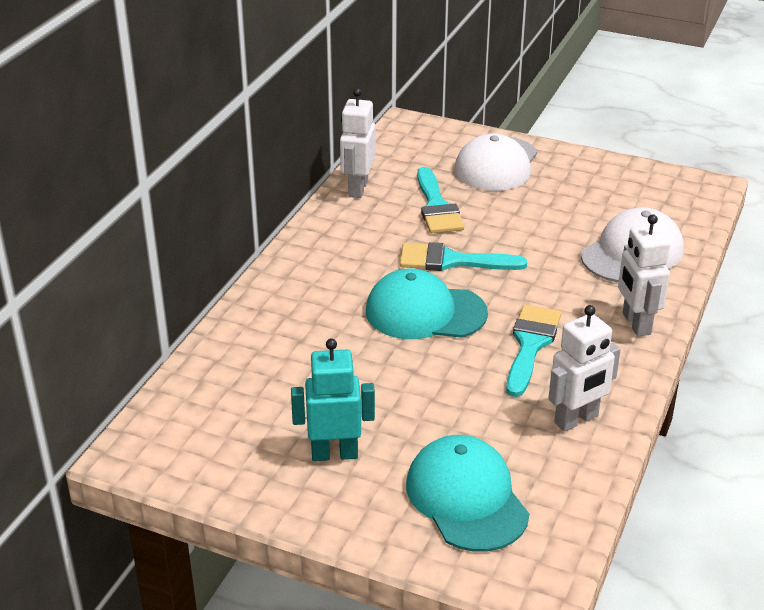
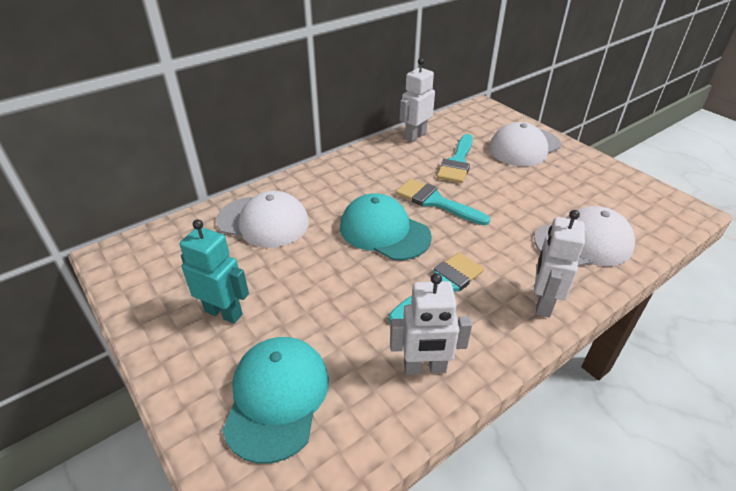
camera: 30 degrees right, 5 degrees up
(276, 351) = (263, 222): none -> white cap

